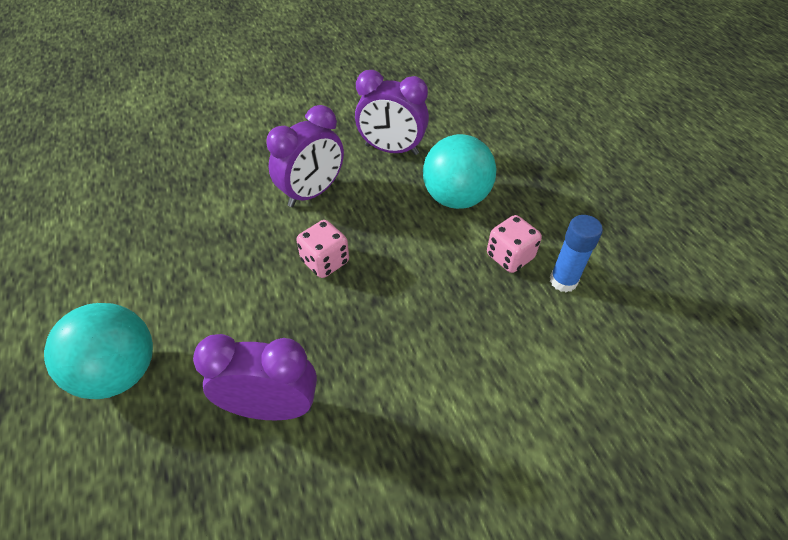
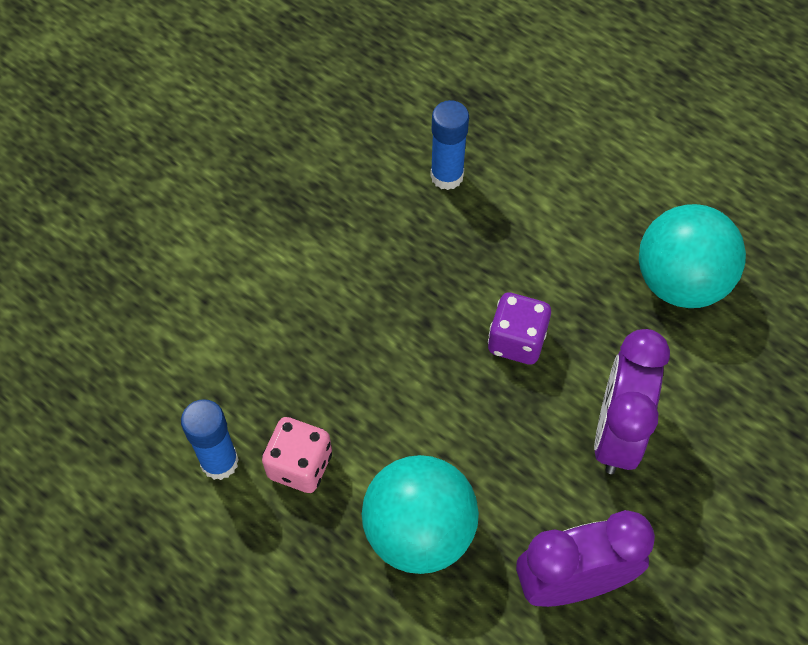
camera: 150 degrees right, 10 degrees up
(120, 372) = (607, 136): turquoise ball -> turquoise ball (680, 282)
(272, 407) = (447, 176): purple clock -> blue glue stick
(325, 261) = (516, 341): pink dice -> purple dice

